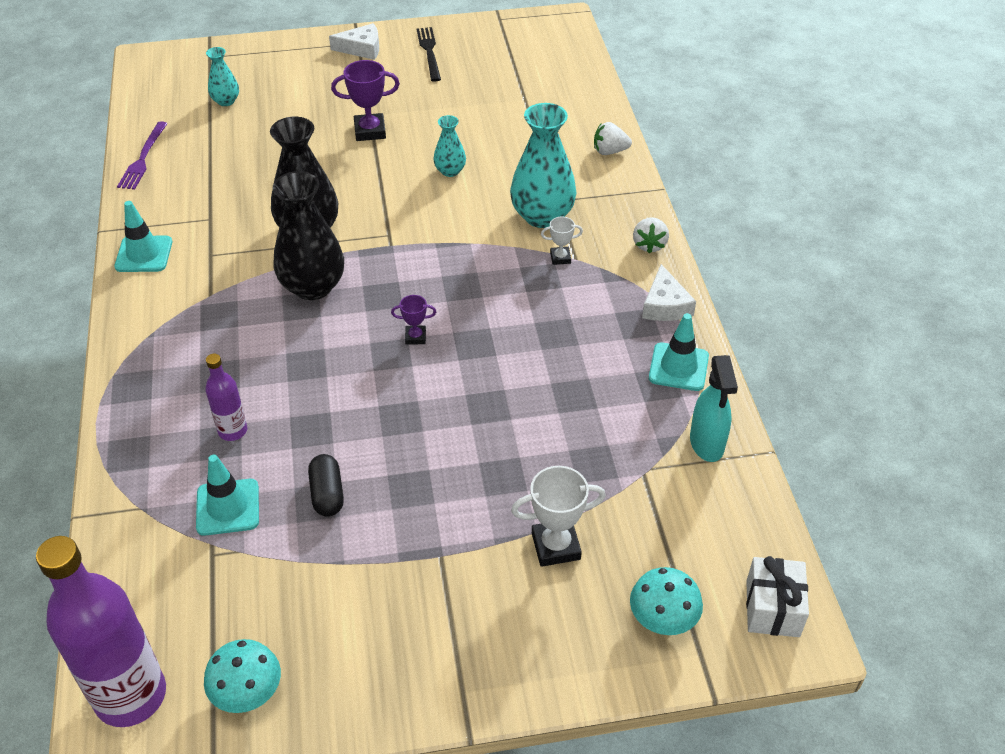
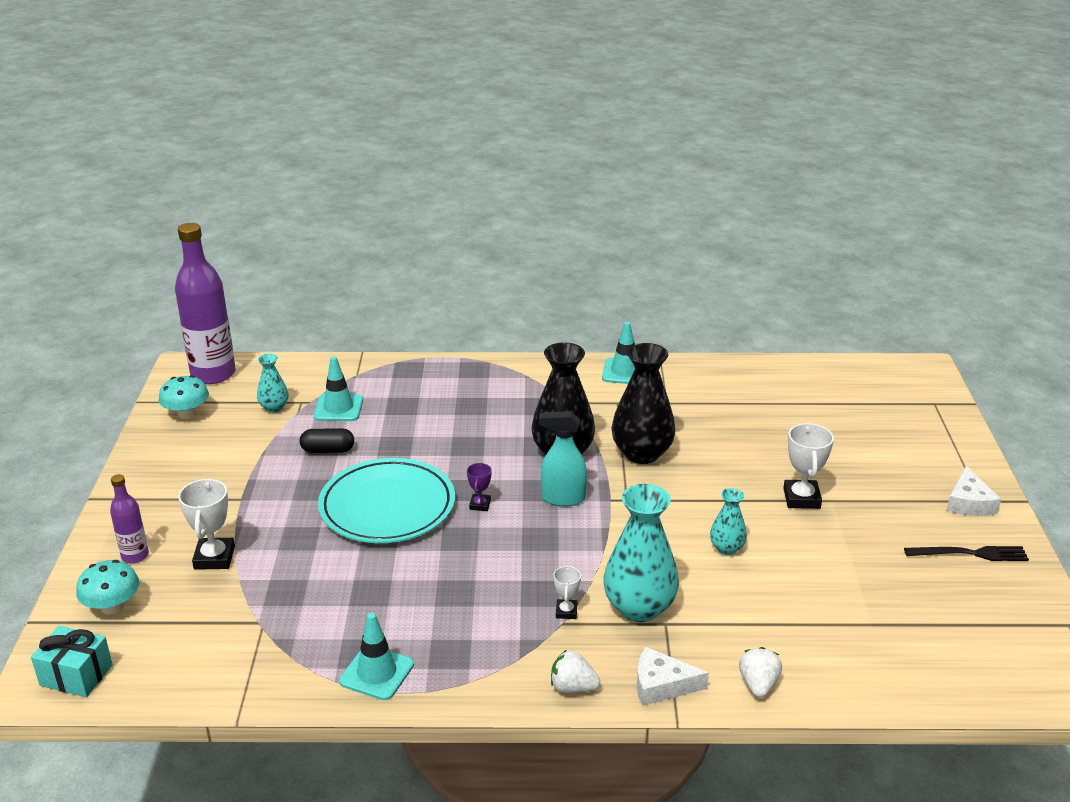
camera: 100 degrees right, 15 degrees down
(143, 158) = (758, 369): purple fork -> none
(226, 101) = (853, 412): turquoise vase -> turquoise vase (274, 407)
(232, 431) = (410, 411): purple bottle -> purple bottle (135, 556)
(370, 131) = (801, 498): purple trophy -> white trophy
(431, 412) = (387, 506): none -> turquoise plate
(665, 305) = (470, 681): white cheese -> white cheese (661, 685)
(707, 444) = (270, 672): turquoise spray bottle -> turquoise spray bottle (562, 498)
(772, 608) = (76, 675): white gift -> turquoise gift

